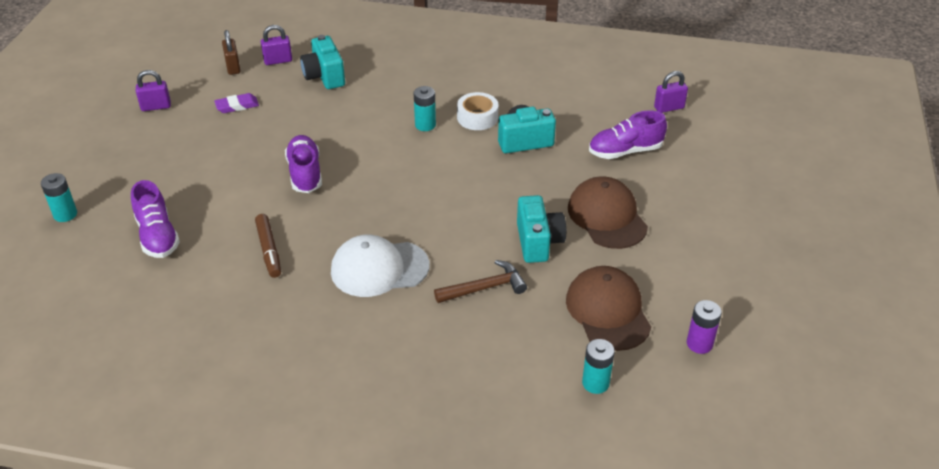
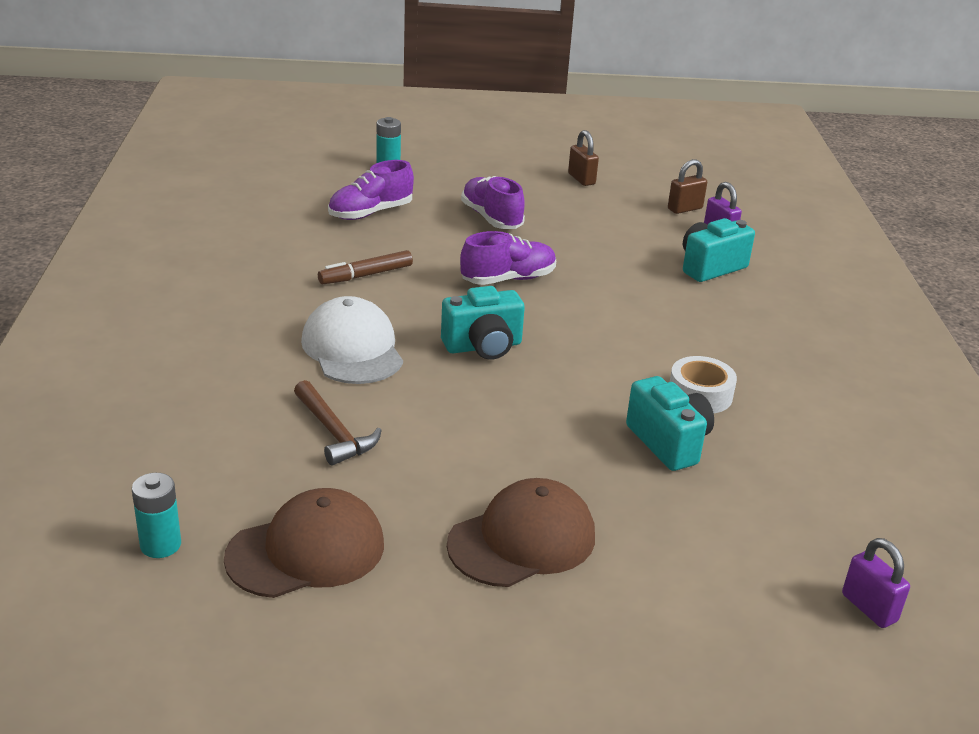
camera: 75 degrees right, 10 degrees down
(156, 107) = (581, 179): purple padlock -> brown padlock
(237, 106) = (612, 222): purple eraser -> none
(425, 125) = (654, 352): turquoise battery -> none
(538, 242) = (440, 473): turquoise camera -> turquoise camera (483, 347)
(625, 151) = (703, 554): purple shoe -> purple shoe (491, 218)
(699, 344) = (246, 658): purple battery -> none

